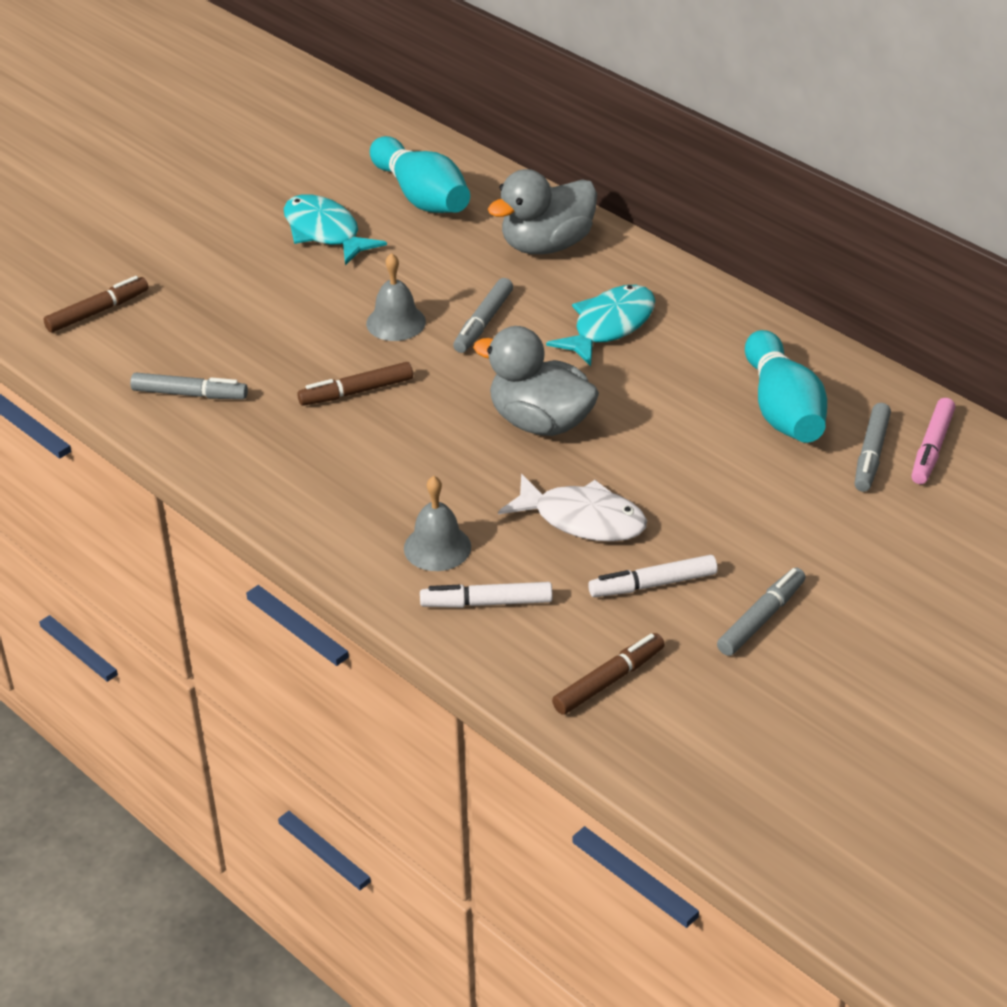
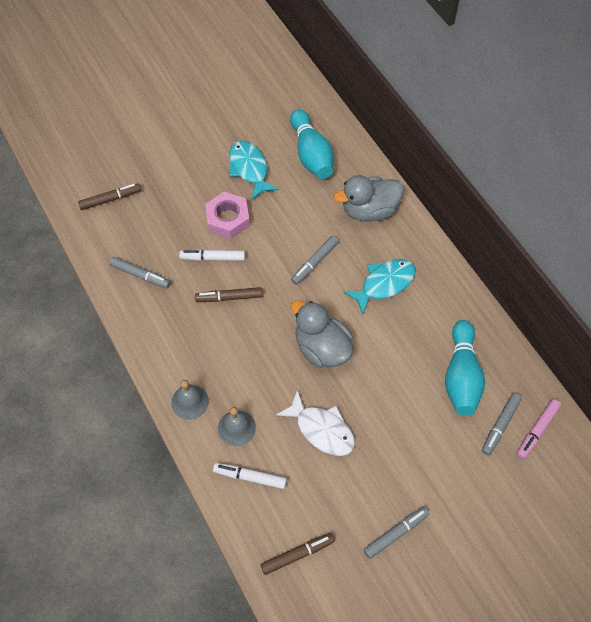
camera: 15 degrees right, 20 degrees up
(313, 298) = (228, 219): none -> pink nut
(396, 322) = (267, 249): grey bell -> grey bell (189, 402)
(653, 584) = (344, 490): white marker -> white marker (213, 258)

